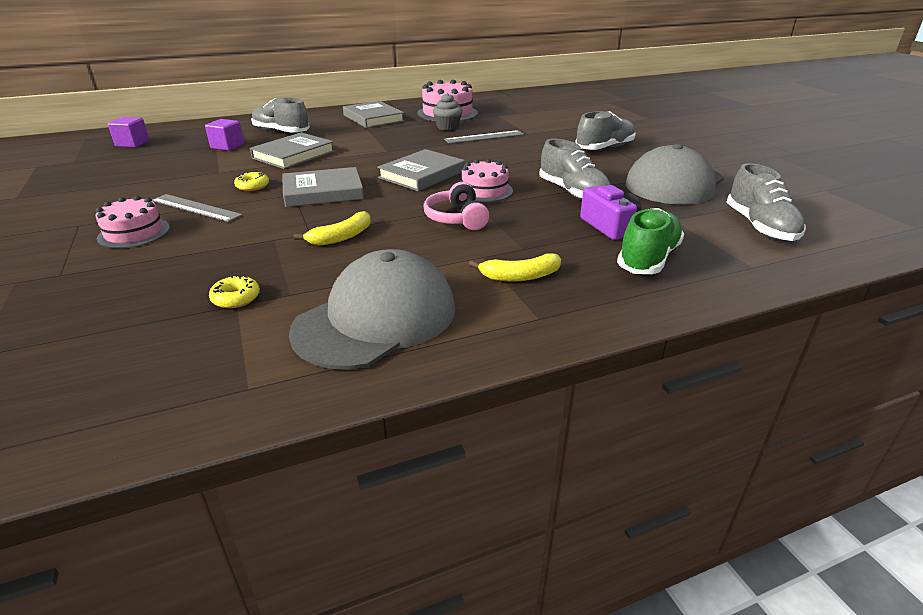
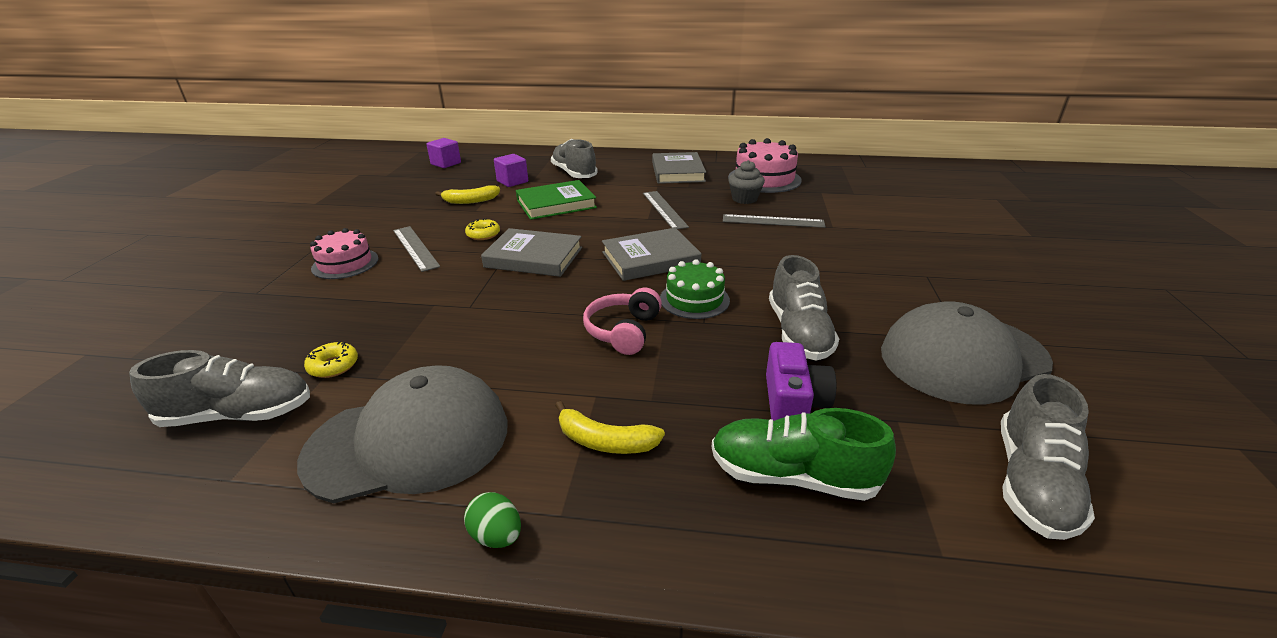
camera: 30 degrees right, 0 degrees up
(293, 155) = (556, 204): grey book -> green book
(341, 237) = (490, 320): yellow banana -> yellow banana (470, 201)
(393, 143) = (664, 209): none -> grey ruler
(484, 190) = (694, 299): pink cake -> green cake
(511, 341) = (496, 536): none -> green egg
(604, 148) = (914, 272): grey shoe -> grey shoe (239, 414)
(648, 259) = (792, 476): green shoe -> green shoe turned 135 degrees counterclockwise

